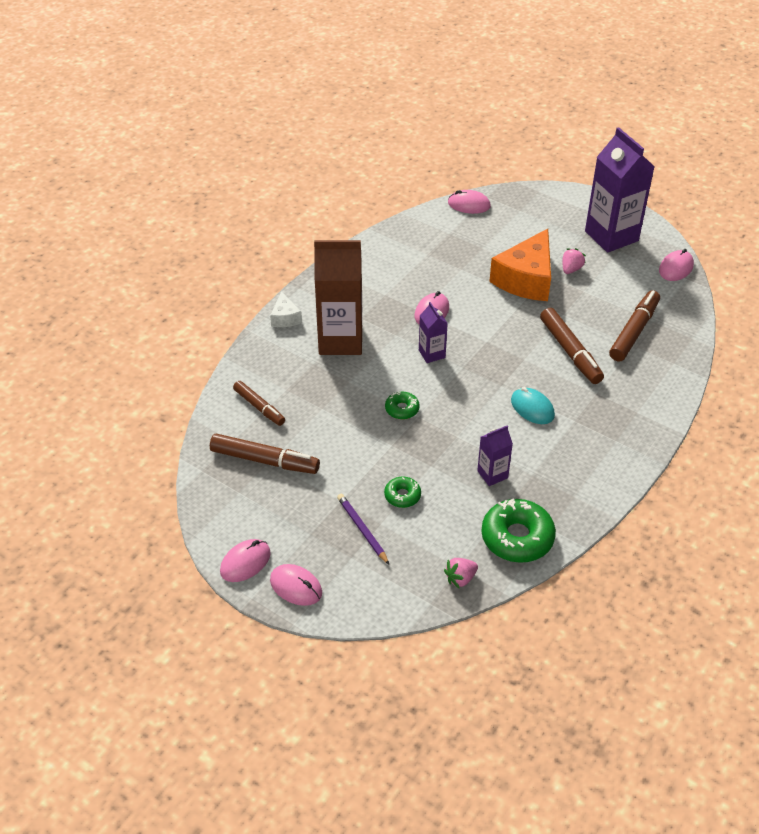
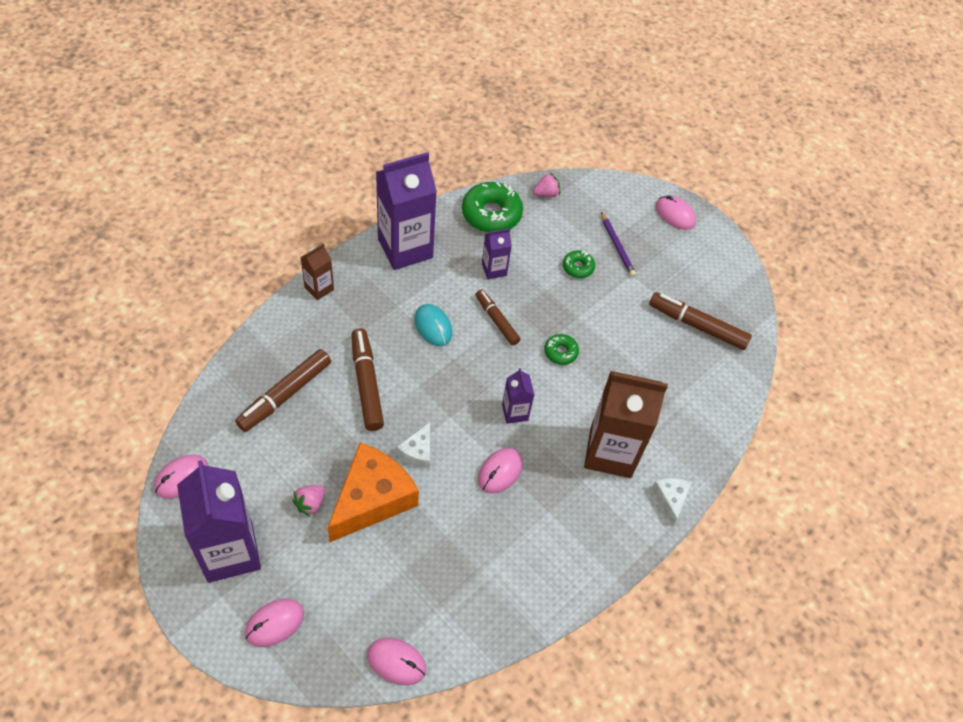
camera: 175 degrees left, 10 degrees up
(245, 562) = (714, 240): pink mouse -> pink mouse (274, 623)
(259, 407) = (701, 384): brown marker -> brown marker (496, 320)
(504, 313) = (418, 452): none -> white cheese
(594, 477) = (405, 248): none -> purple carton
(658, 420) = (319, 288): none -> brown carton

